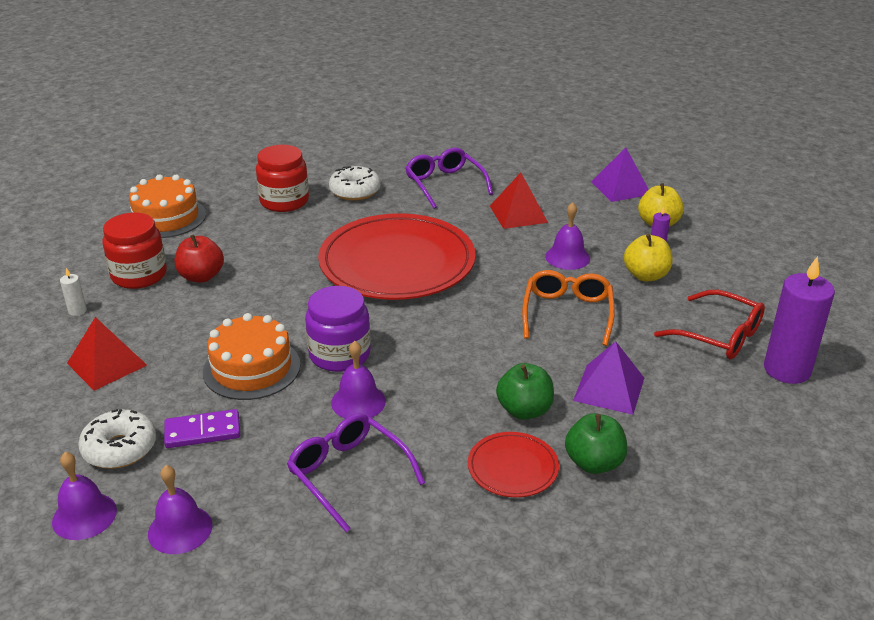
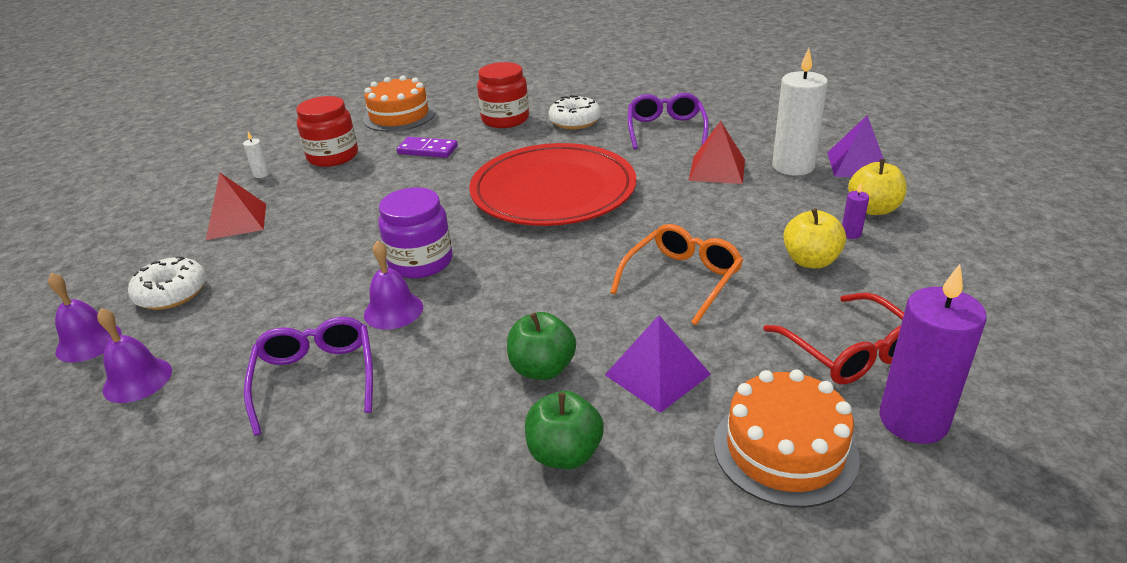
camera: 30 degrees right, 0 degrees up
(201, 276) = (377, 167): red apple -> none
(203, 431) = (244, 298): purple domino -> purple domino (427, 150)
(252, 368) = (337, 254): orange cake -> orange cake (785, 450)
(513, 467) = (473, 427): red plate -> none
(567, 257) = (733, 222): purple bell -> none
(574, 199) = (793, 166): none -> white candle

